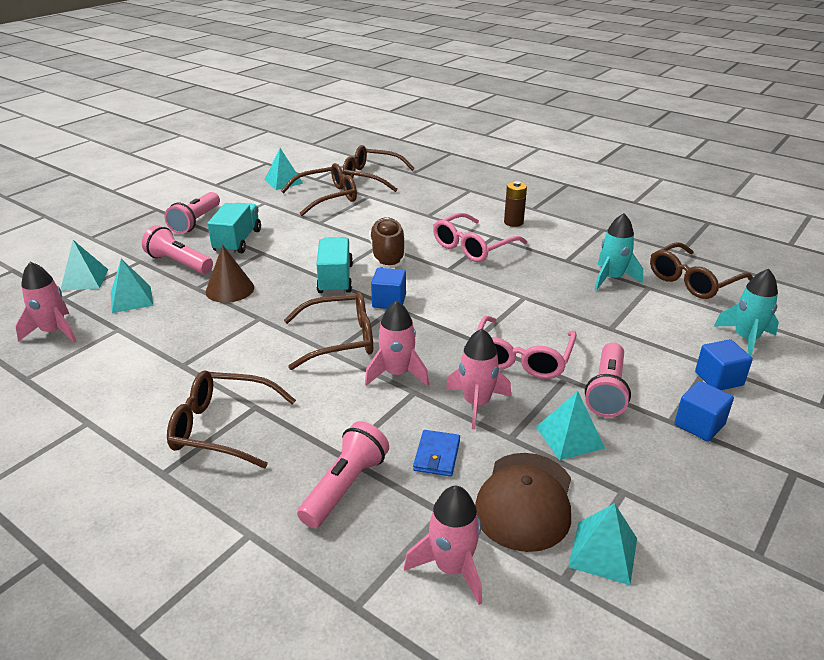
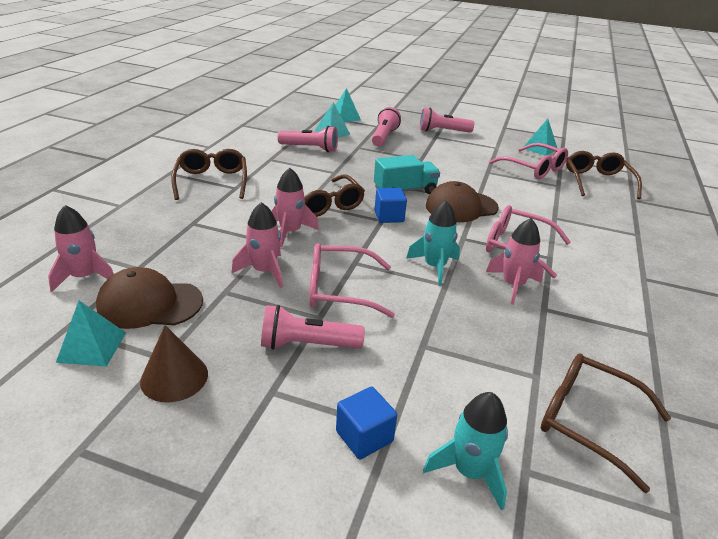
camera: 70 degrees right, 0 degrees up
(54, 331) = (287, 121): pink rocket -> pink rocket (513, 285)
(230, 289) = (363, 157): brown cone -> brown cone (174, 377)
(238, 241) = (429, 148): turquoise truck -> none
(327, 197) = (534, 169): brown glasses -> pink glasses
(345, 486) = (161, 228): pink flashlight -> pink flashlight (310, 148)
(387, 255) = (461, 207): brown shoe -> brown cap
(437, 455) = (197, 259): blue wallet -> none
(513, 222) = (594, 267): brown battery -> none
(569, 437) = (231, 323): turquoise pyramid -> none
(612, 278) = (531, 344): turquoise rocket -> turquoise rocket (434, 267)
(699, 425) = (270, 414): blue cube -> none

